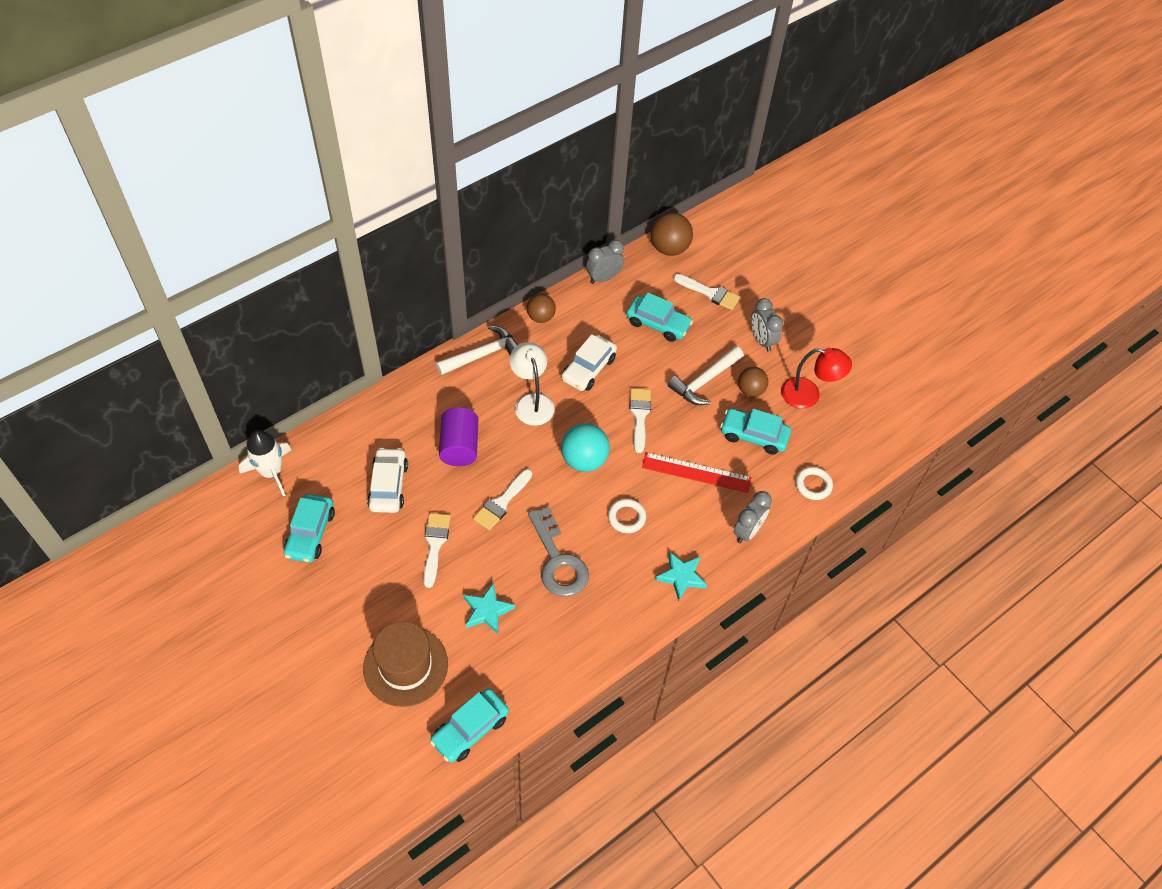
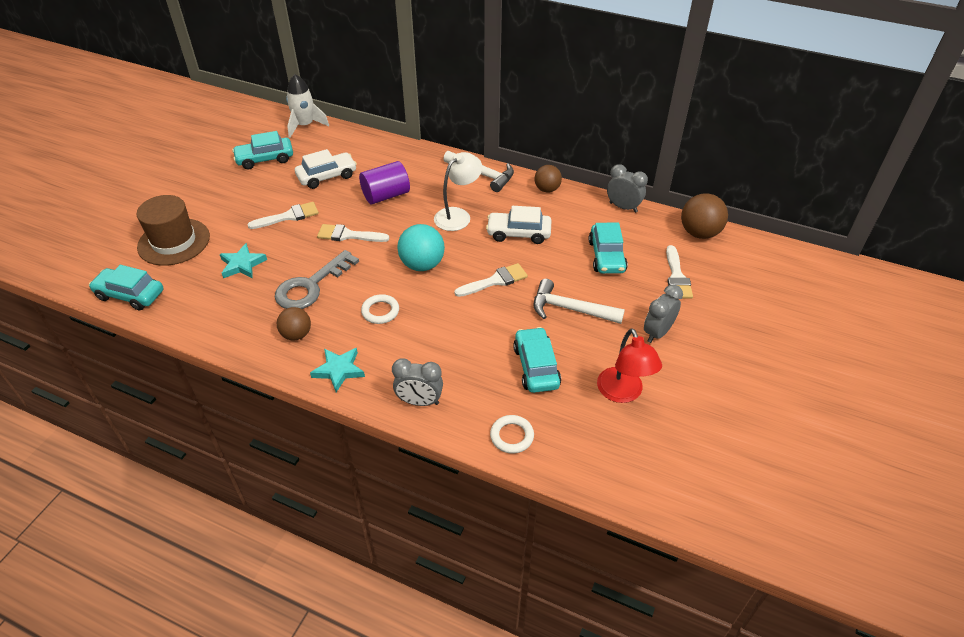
camera: 65 degrees right, 10 degrees down
(696, 473) = (461, 340): red ruler -> none
(750, 390) = (589, 345): brown ball -> brown ball (296, 334)

